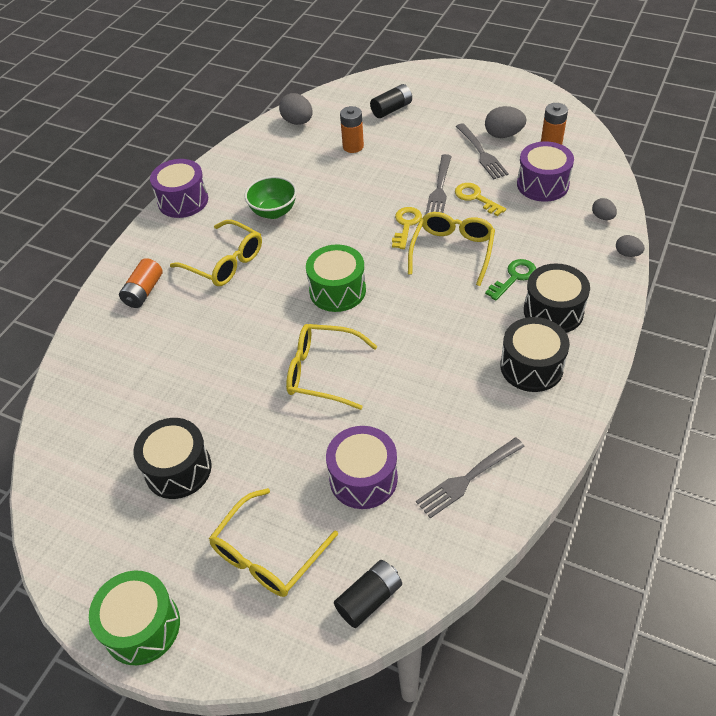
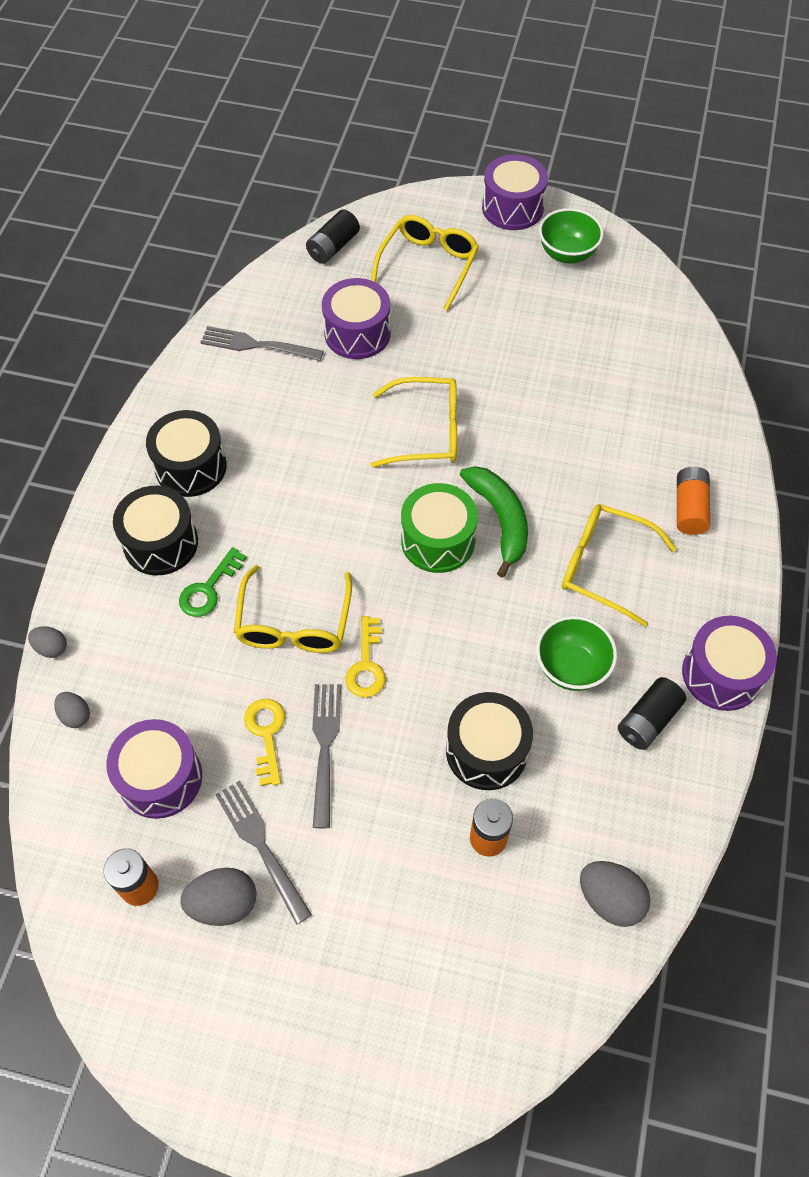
camera: 165 degrees right, 10 degrees up
(113, 546) = (567, 254): none -> green bowl
(142, 626) = (512, 208): green drum -> purple drum
(178, 469) = (540, 318): black drum -> black drum (486, 750)
(286, 299) = (500, 519): none -> green banana
(391, 109) = (440, 961): black battery -> black battery (648, 720)
(467, 479) = (257, 345): grey fork -> grey fork turned 120 degrees counterclockwise
(476, 198) = (266, 734): yellow key -> yellow key turned 135 degrees counterclockwise

